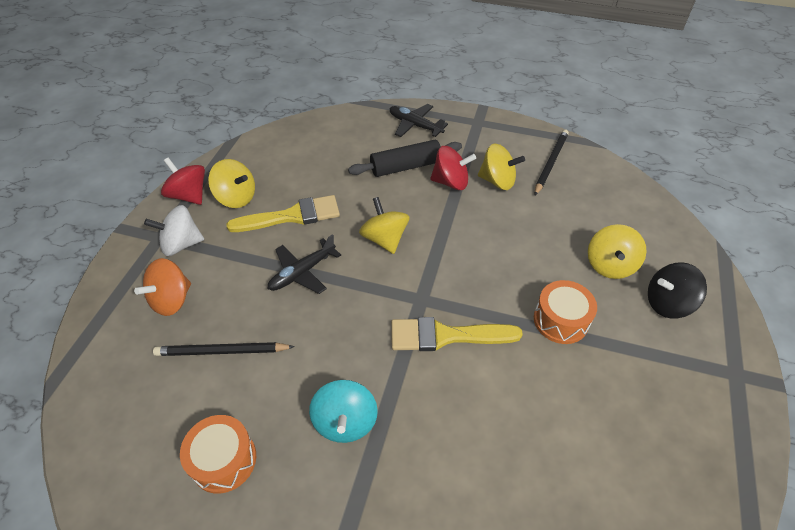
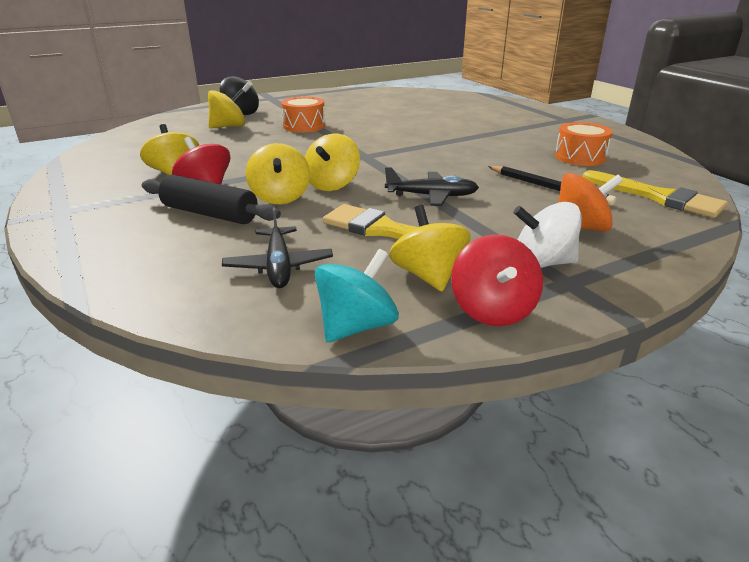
camera: 135 degrees left, 20 degrees down
(181, 244) = (542, 263): white spinning top -> white spinning top turned 150 degrees clockwise
(345, 422) = (486, 144): turquoise spinning top -> turquoise spinning top (356, 326)
(395, 204) = (280, 197): none -> yellow spinning top
(415, 125) = (109, 239): black plane -> black plane (279, 266)
(446, 336) = (377, 142): yellow brush -> yellow brush (658, 197)
(550, 163) = (113, 165): black pencil -> none

